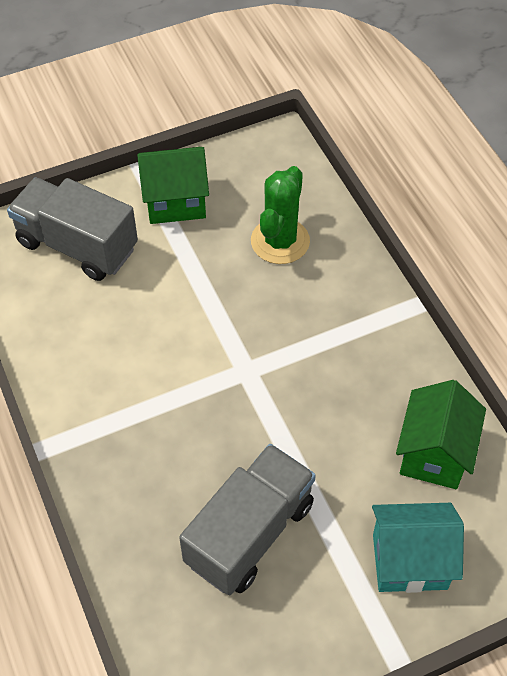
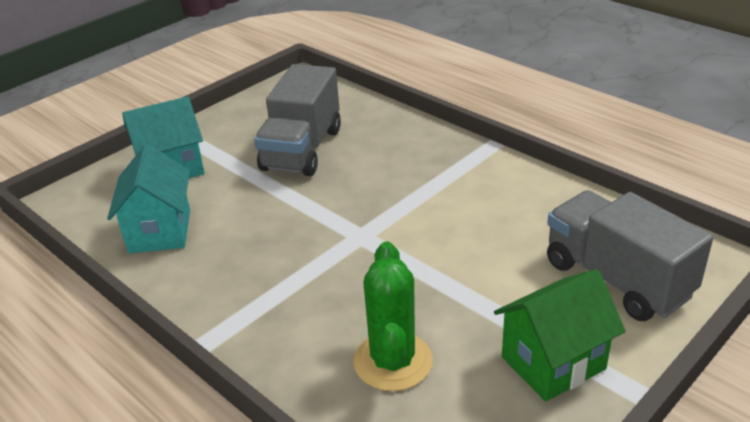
camera: 160 degrees right, 20 degrees down
(77, 245) = (617, 279): grey truck -> grey truck turned 135 degrees counterclockwise
(434, 454) = (160, 231): green house -> turquoise house

